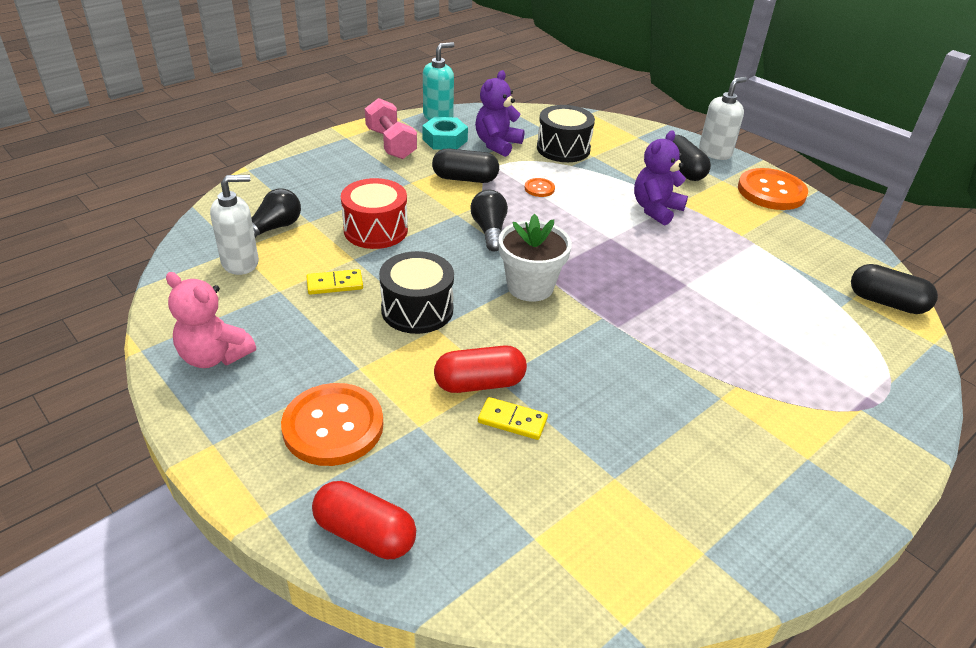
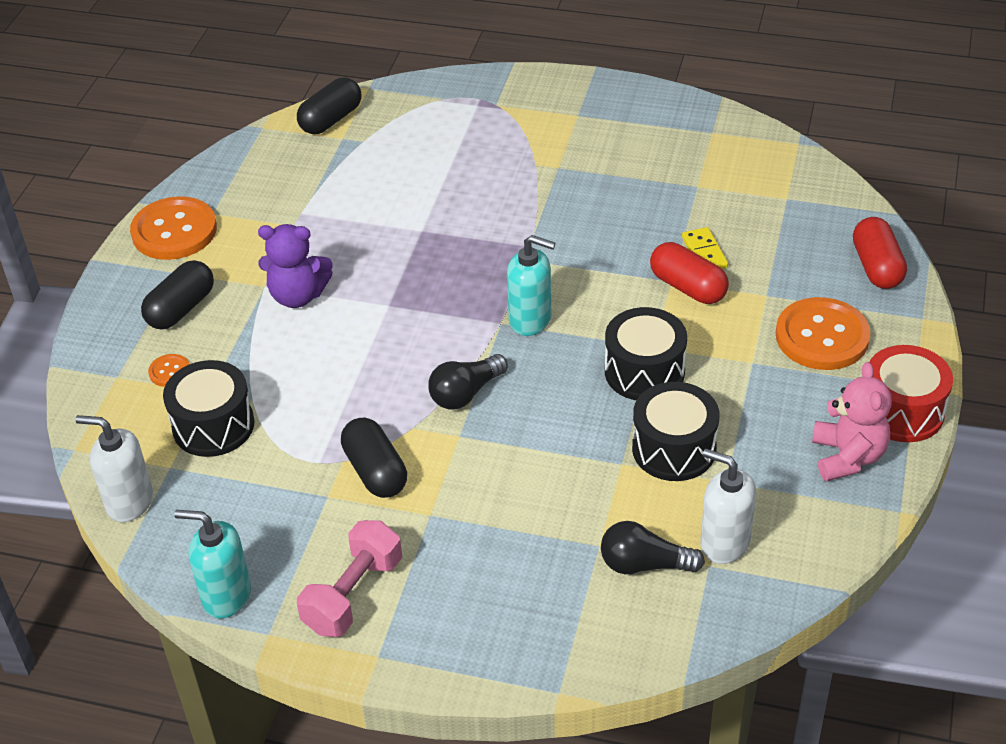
camera: 120 degrees left, 5 degrees up
(335, 284) = (674, 449): yellow domino -> black drum
(375, 230) = (557, 479): red drum -> red drum (902, 411)
(445, 140) = (291, 547): turquoise nut -> none
(497, 144) = (257, 490): purple teddy bear -> none
(530, 286) = (530, 320): white flower pot -> turquoise soap dispenser
(539, 188) = (337, 399): orange button -> orange button (169, 371)
(715, 152) = (107, 299): white soap dispenser -> white soap dispenser (129, 502)
(886, 302) = (331, 119): black capsule -> black capsule turned 45 degrees clockwise

